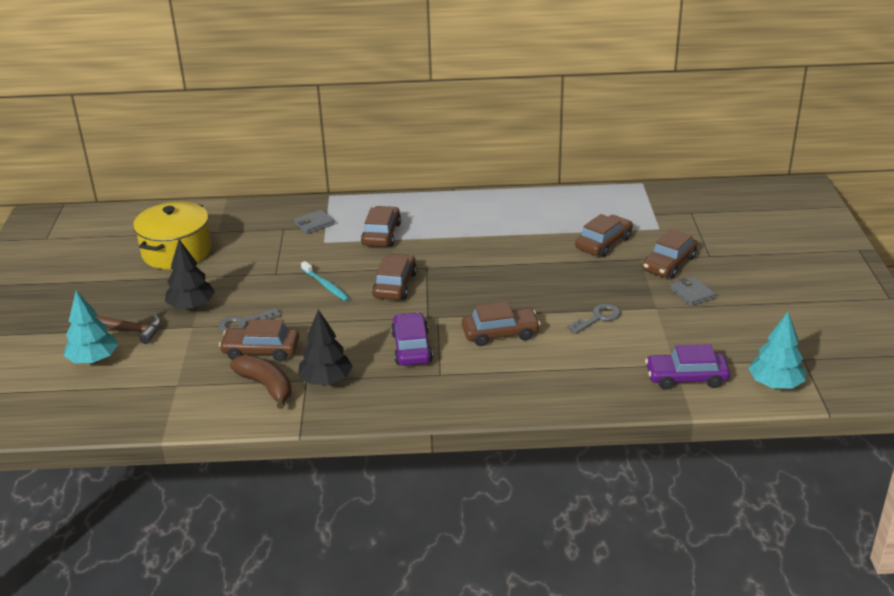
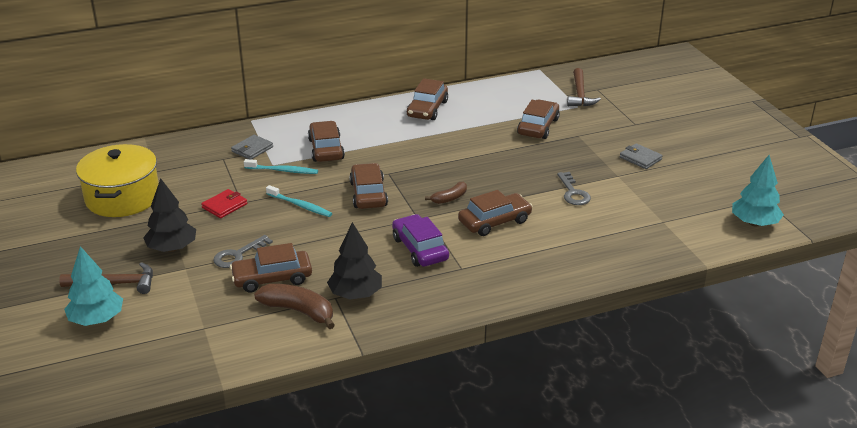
camera: 20 degrees left, 0 degrees up
(259, 274) = (224, 206): none -> red wallet
(330, 249) = (283, 171): none -> turquoise toothbrush
(470, 302) = (449, 198): none -> brown banana
(598, 318) = (573, 193): grey key -> grey key turned 135 degrees clockwise
(669, 215) = (580, 94): none -> brown hammer
(669, 264) = (605, 136): brown car -> brown car (427, 109)
(686, 377) = (679, 231): purple car -> none

